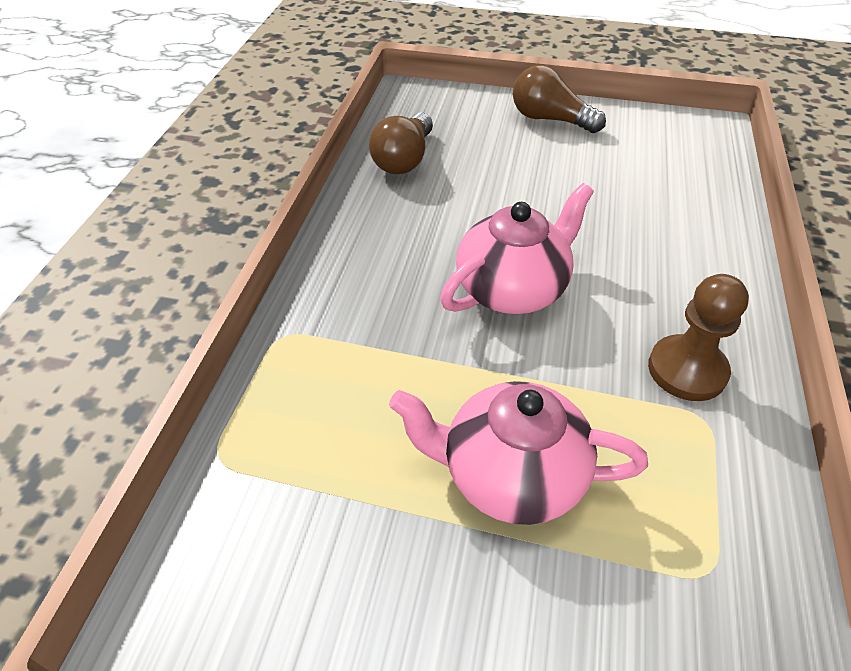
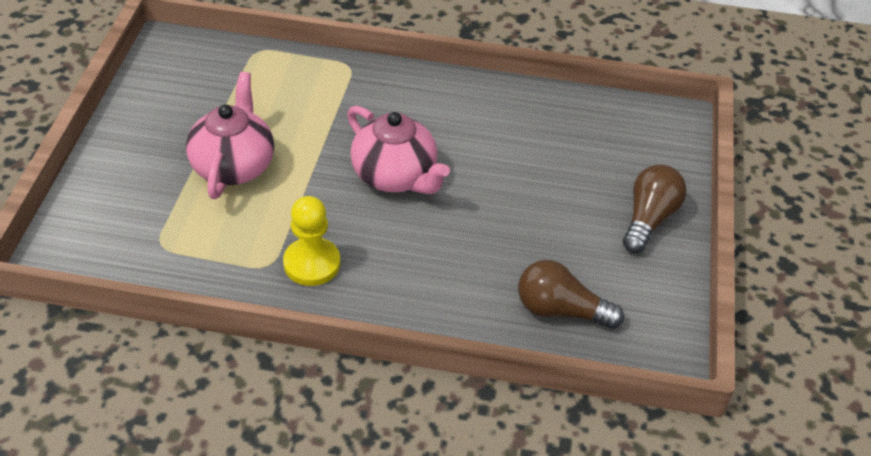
camera: 85 degrees right, 0 degrees up
(404, 160) = (558, 116): brown light bulb -> brown light bulb (560, 310)
(687, 370) = (312, 263): brown pawn -> yellow pawn

